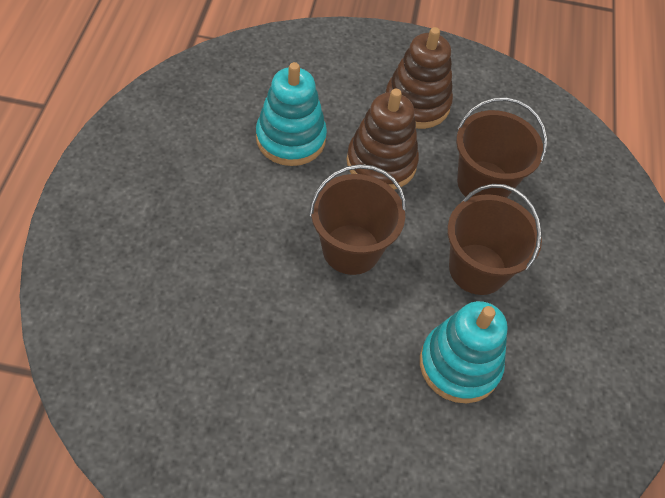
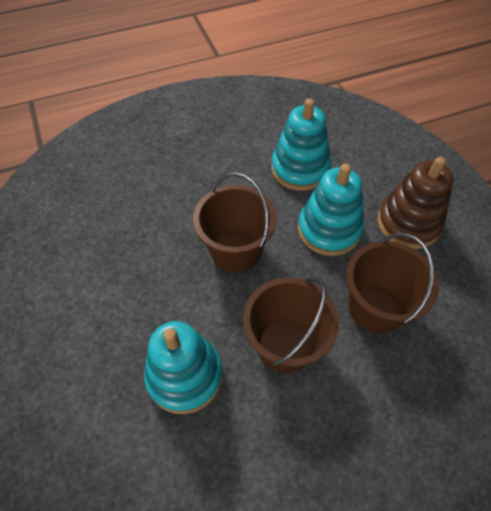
camera: 65 degrees right, 0 degrees up
(381, 163) = (329, 229): brown stacking toy -> turquoise stacking toy

